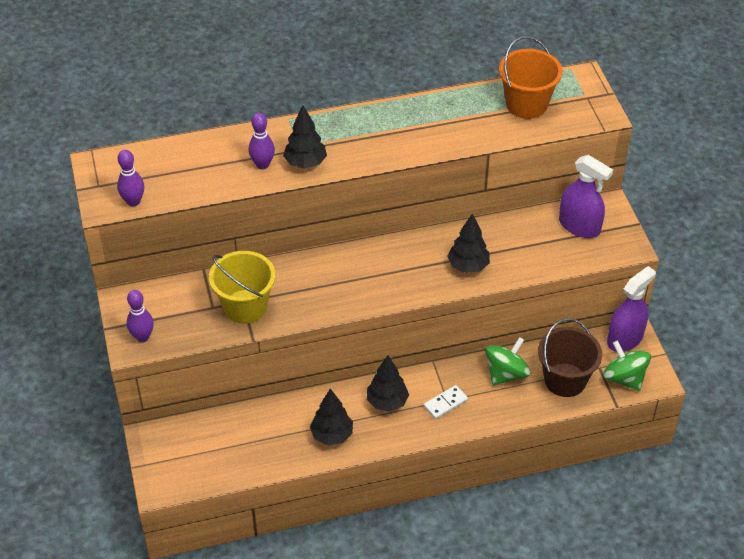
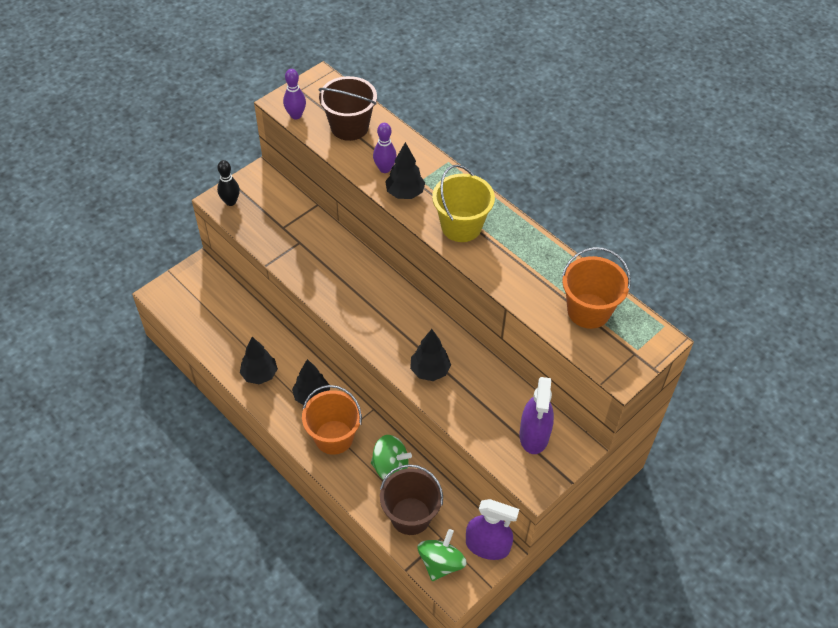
camera: 60 degrees right, 5 degrees up
(142, 337) = (230, 202): purple bowling pin -> black bowling pin
(185, 168) = (349, 127): none -> brown bucket
(245, 306) = (295, 246): yellow bucket -> yellow bucket (461, 226)
(445, 403) = (334, 437): white domino -> orange bucket

